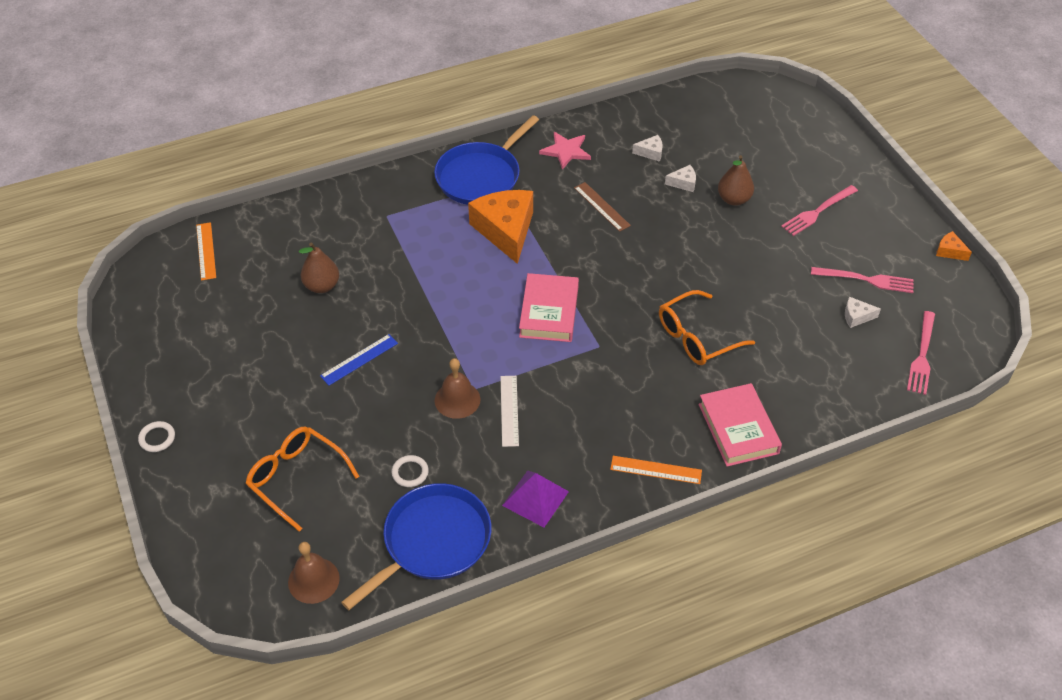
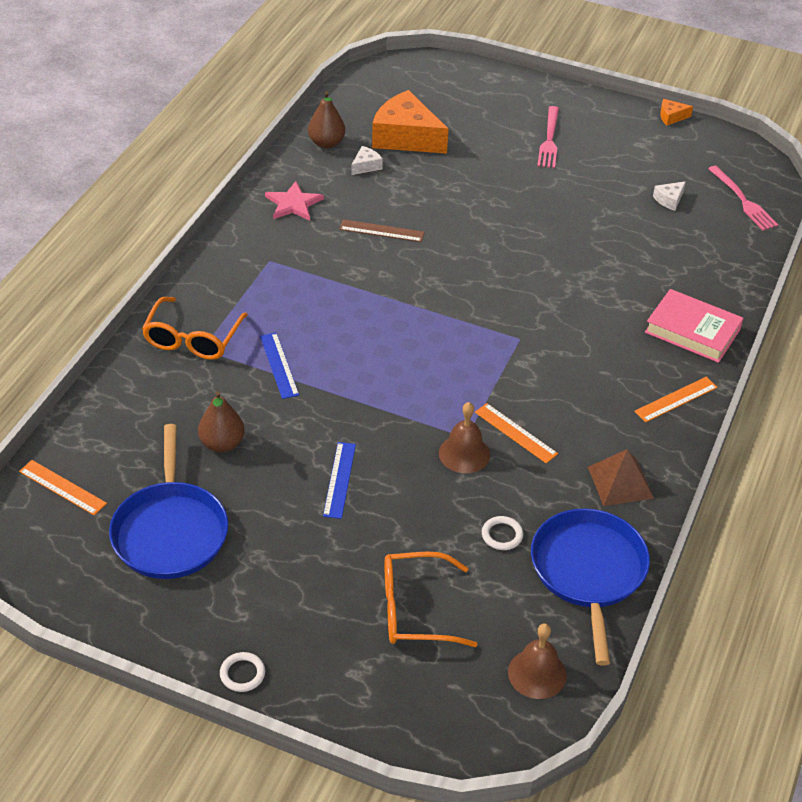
camera: 45 degrees left, 5 degrees down
(418, 257) = (279, 365): none -> blue ruler
(481, 176) = (246, 266): blue pan -> blue pan (170, 531)
(505, 230) = (326, 297): orange cheese -> orange cheese (406, 137)
(509, 410) = (515, 433): white ruler -> orange ruler
(535, 498) = (620, 482): purple pyramid -> brown pyramid
(549, 312) = (447, 338): pink book -> none
(683, 183) = (423, 175): white cheese -> none
(696, 337) = (581, 285): orange glasses -> orange glasses (192, 339)
(733, 199) = (477, 166): brown pear -> brown pear (326, 143)
(866, 280) = (643, 170): pink fork -> none

